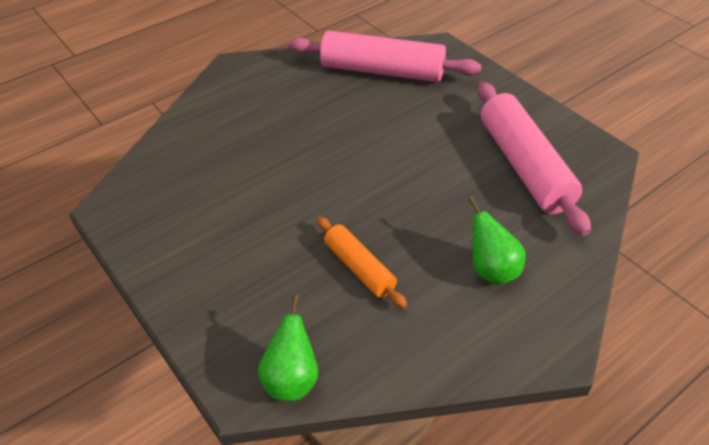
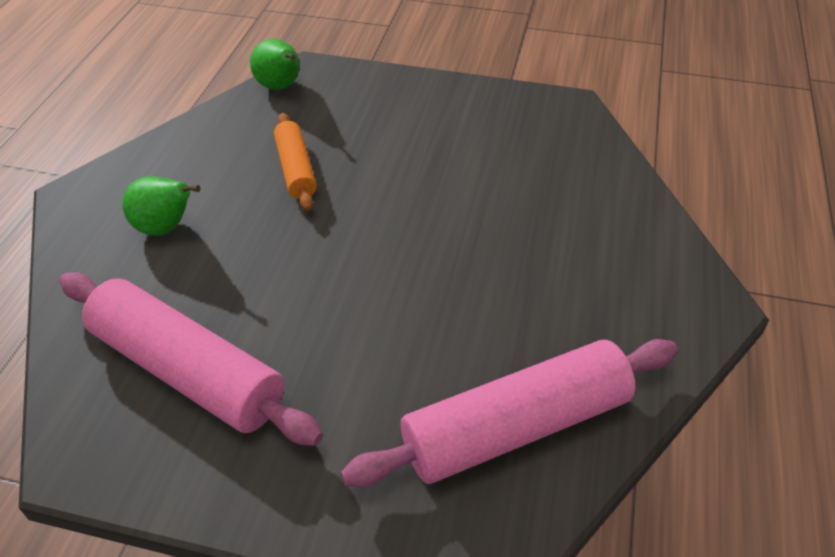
camera: 140 degrees right, 0 degrees up
(359, 268) = (296, 169): orange rolling pin -> orange rolling pin turned 60 degrees clockwise

